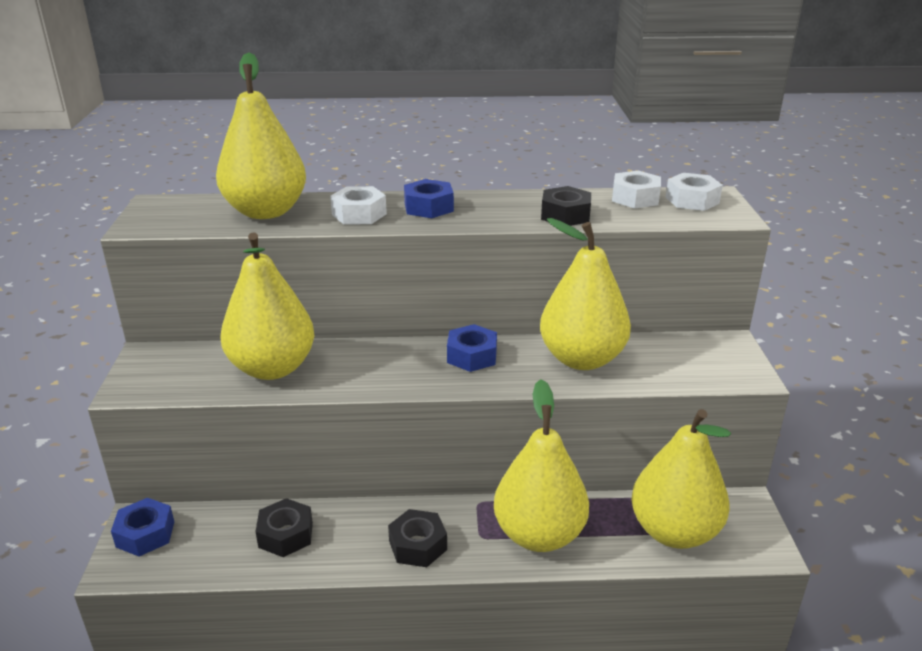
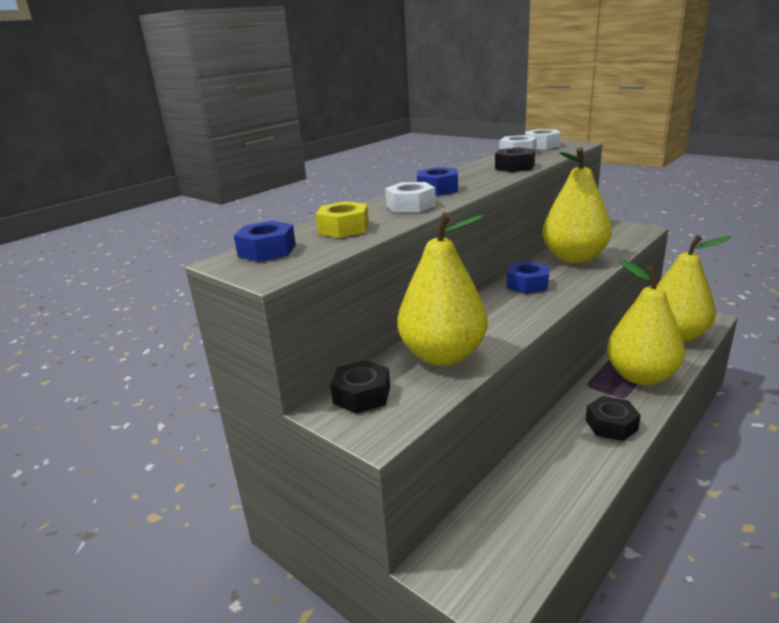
camera: 45 degrees left, 5 degrees down
(145, 534) = (462, 567): blue nut -> blue nut (267, 250)
(266, 212) = (344, 228): yellow pear -> yellow nut
(286, 535) = (543, 481): black nut -> black nut (362, 395)

